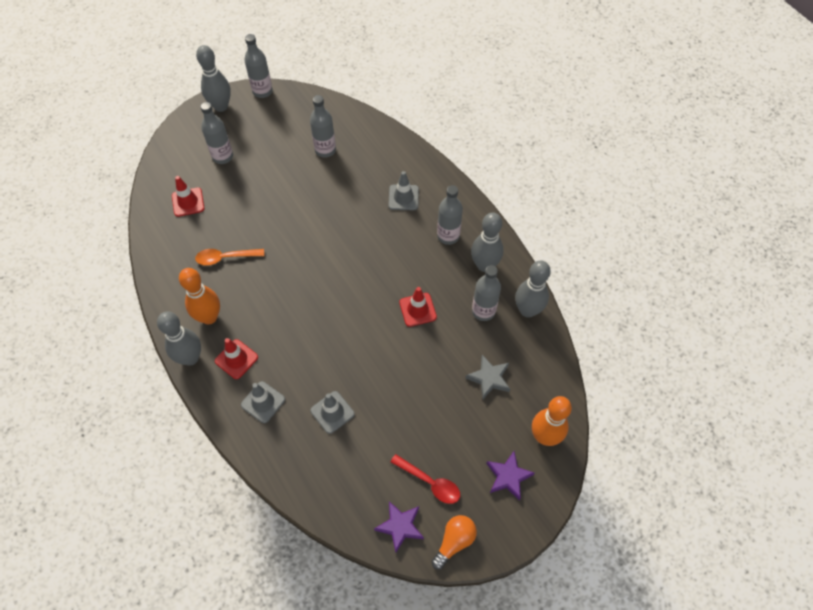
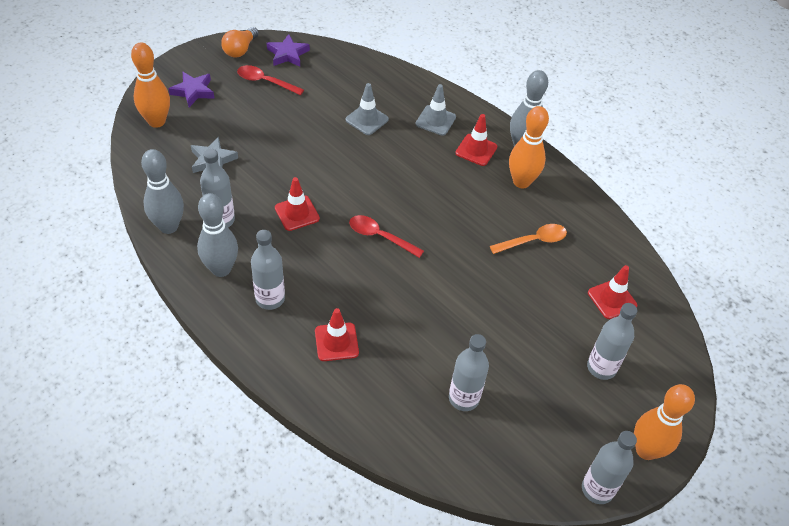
camera: 165 degrees right, 10 degrees down
(221, 106) = (646, 450): grey bowling pin -> orange bowling pin
(351, 278) = (380, 236): none -> red spoon
(403, 197) = (336, 342): grey traffic cone -> red traffic cone

